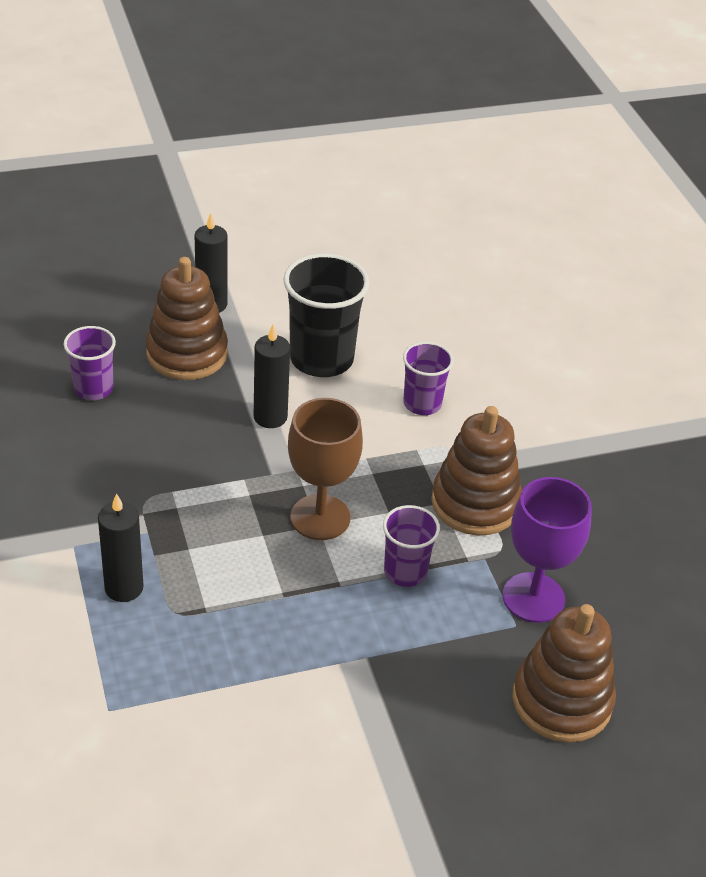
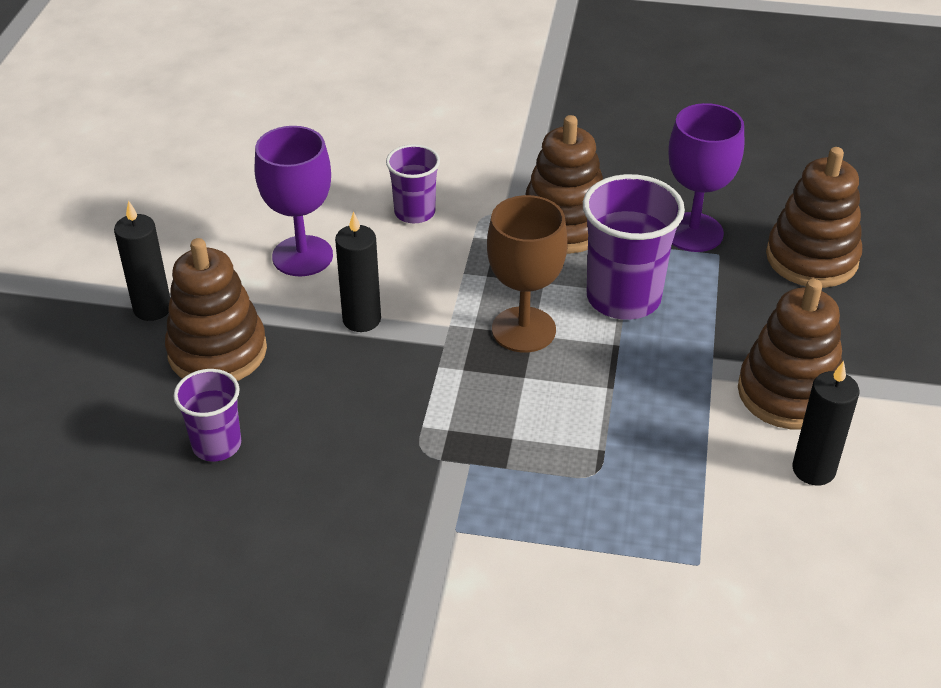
camera: 60 degrees left, 0 degrees up
(124, 588) = (539, 505): black candle -> black candle (813, 470)
(321, 359) = (302, 256): black cup -> purple goblet
(351, 725) = (788, 393): none -> brown stacking toy
(405, 571) = (623, 297): purple cup -> purple cup, size x1.70

